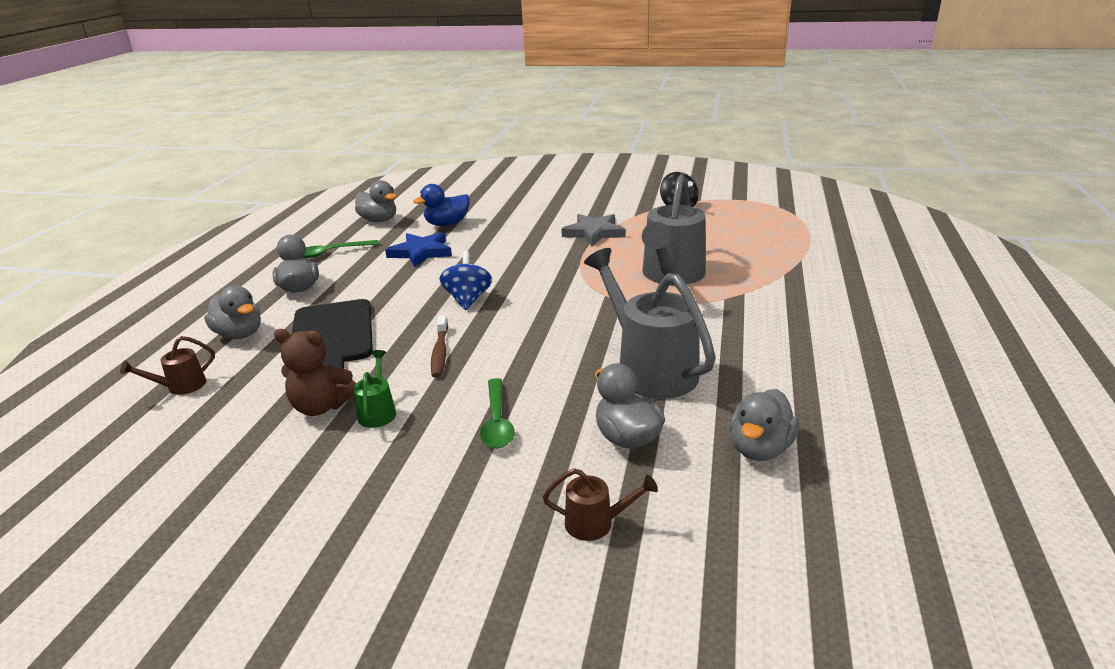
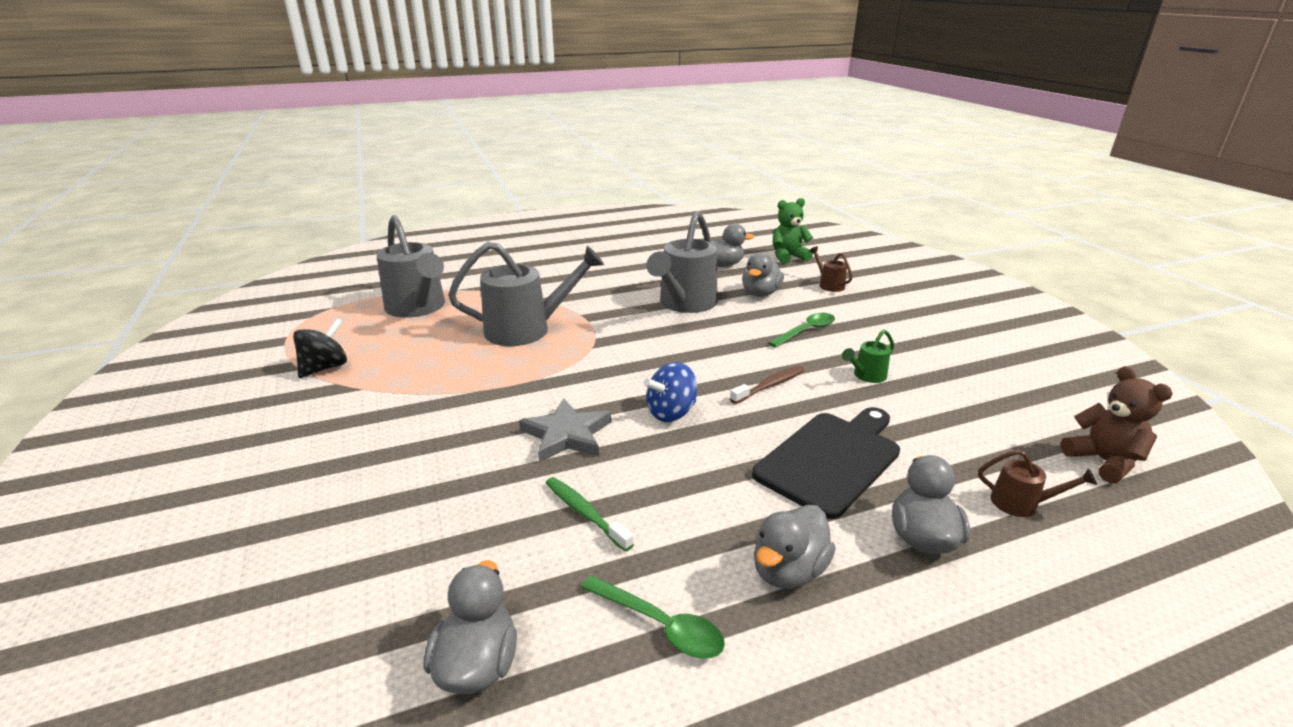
camera: 125 degrees left, 0 degrees up
(321, 407) = (902, 403): brown teddy bear -> brown teddy bear (1103, 461)
(421, 252) = (585, 513): blue star -> green toothbrush
(447, 224) = (458, 545): blue duck -> none
(594, 233) = (436, 398): grey star -> grey star (567, 435)
(751, 546) = (788, 257): none -> green teddy bear
(763, 241) = (418, 308): none -> grey watering can

